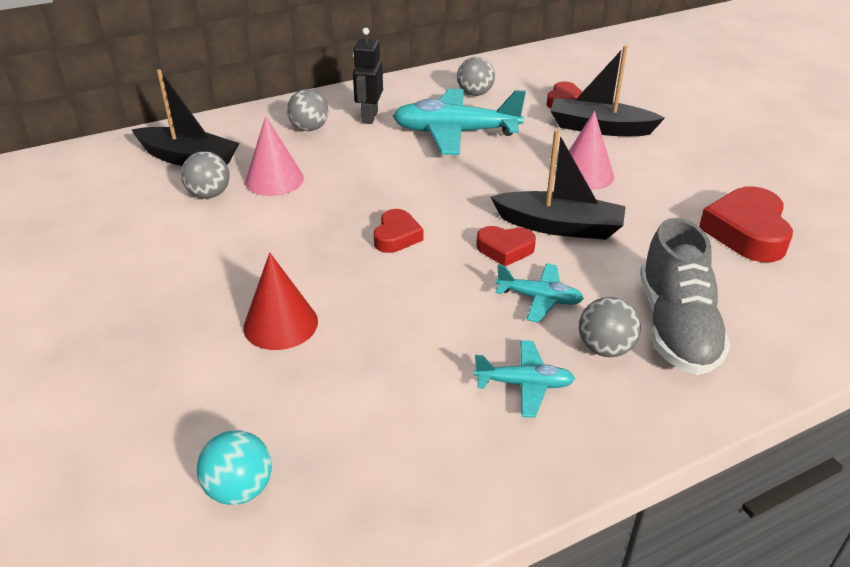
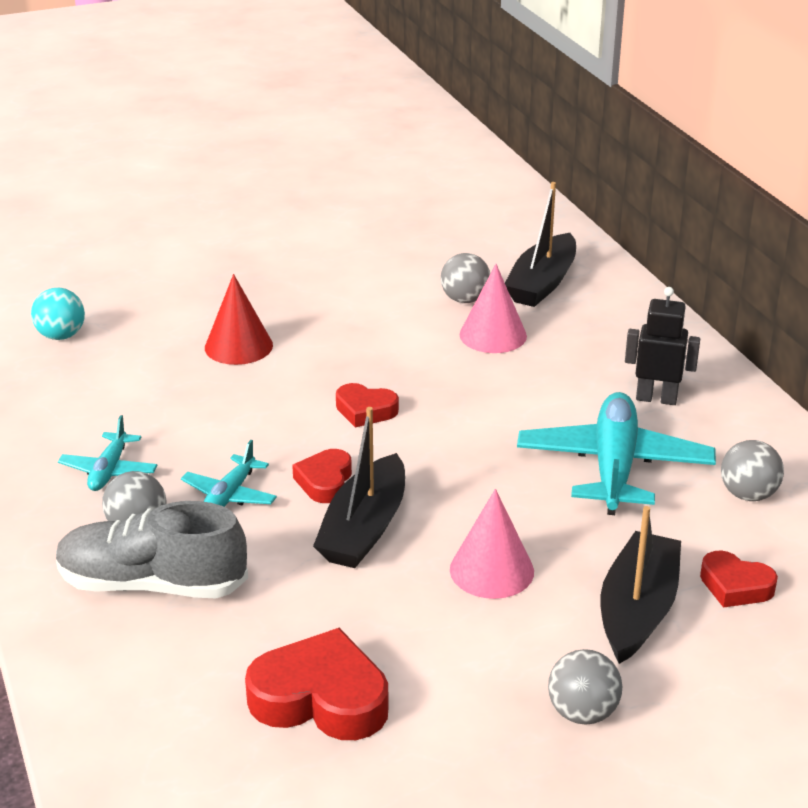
camera: 95 degrees right, 5 degrees down
(309, 128) = (619, 355): grey ball -> grey ball (582, 713)

